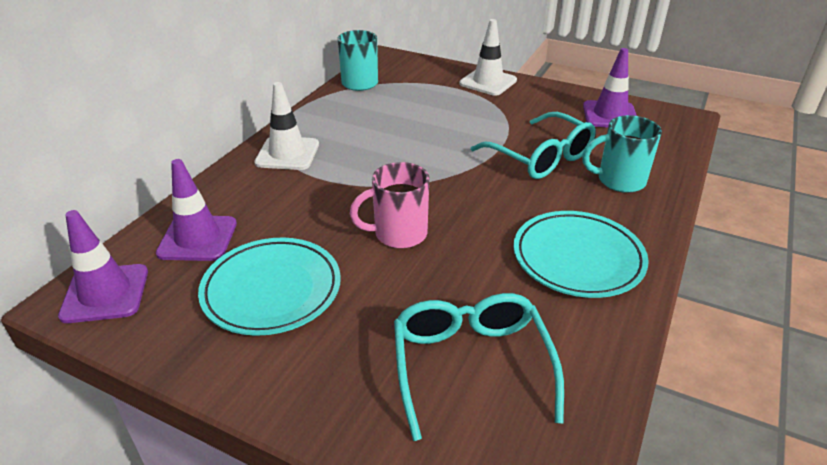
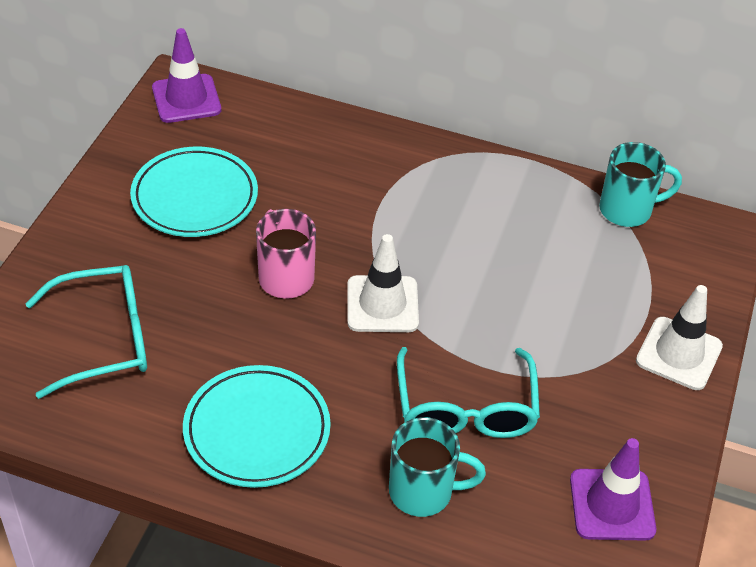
camera: 80 degrees right, 10 degrees up
(197, 238) = (264, 134): purple traffic cone -> none
(287, 154) = (425, 169): white traffic cone -> white traffic cone (382, 304)
(541, 157) = (465, 409): turquoise glasses -> turquoise glasses turned 45 degrees counterclockwise
(619, 181) = (423, 491): turquoise mug -> turquoise mug turned 105 degrees clockwise

